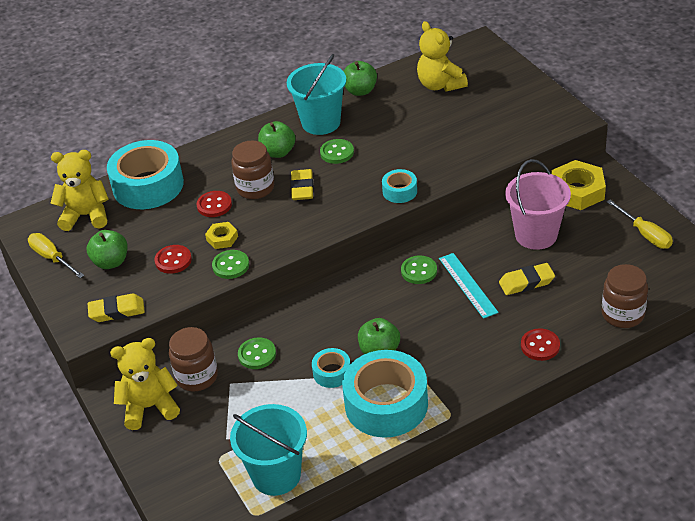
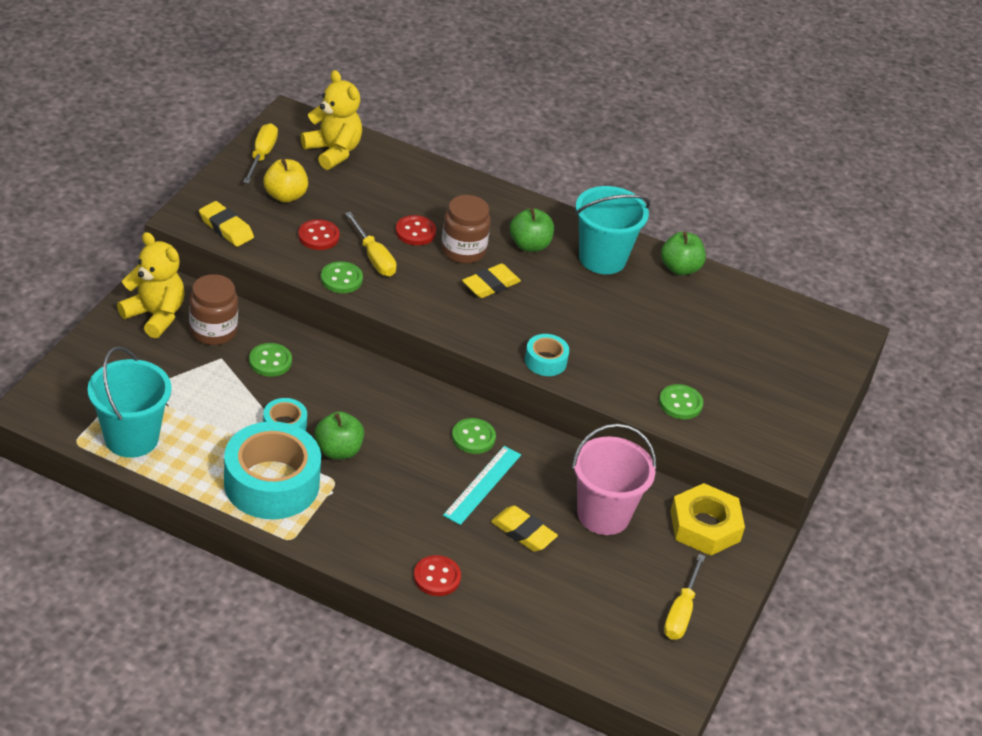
camera: 45 degrees right, 0 degrees up
(111, 262) = (285, 195): green apple -> yellow apple
(148, 185) = (406, 174): turquoise tape -> none
(222, 238) = (374, 257): yellow nut -> yellow screwdriver
(337, 152) = (565, 289): green button -> green button (680, 403)
(440, 85) = (747, 328): yellow teddy bear -> none
(622, 314) = (536, 633): brown jar -> none

